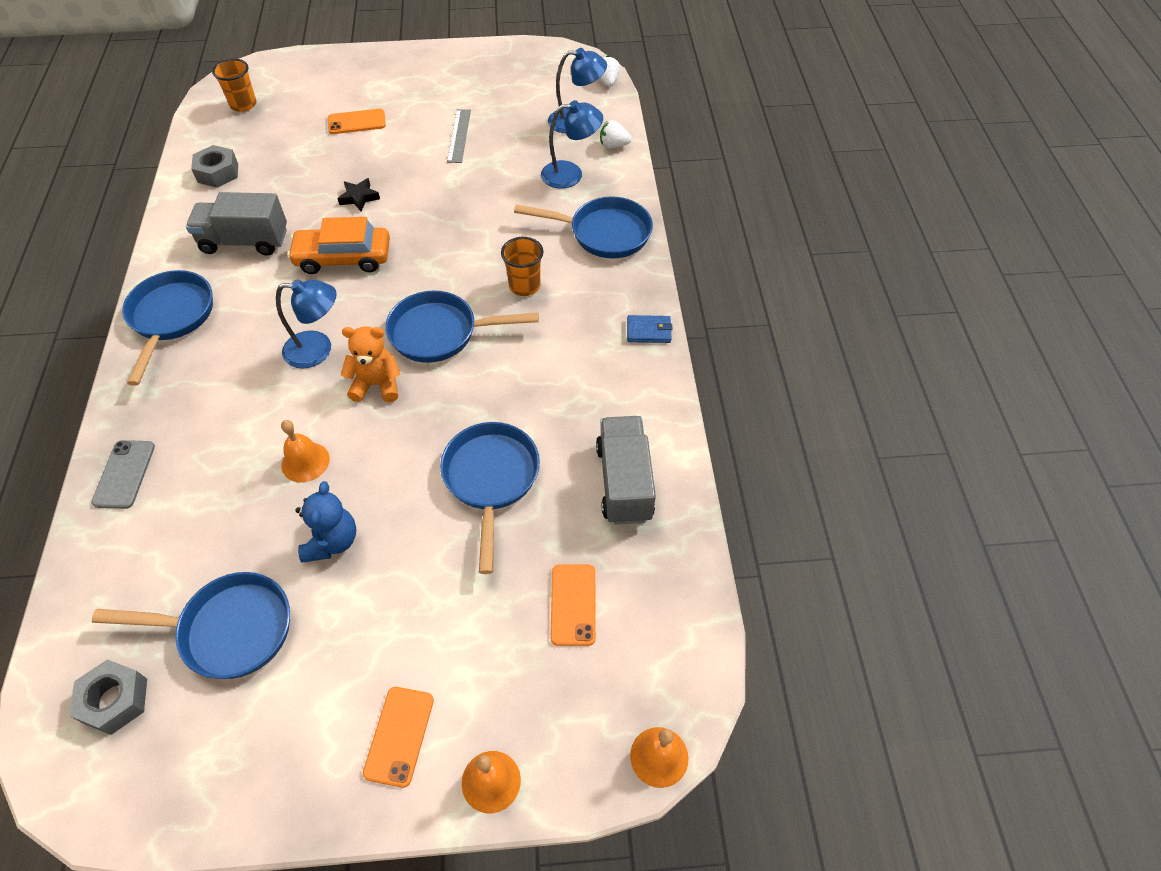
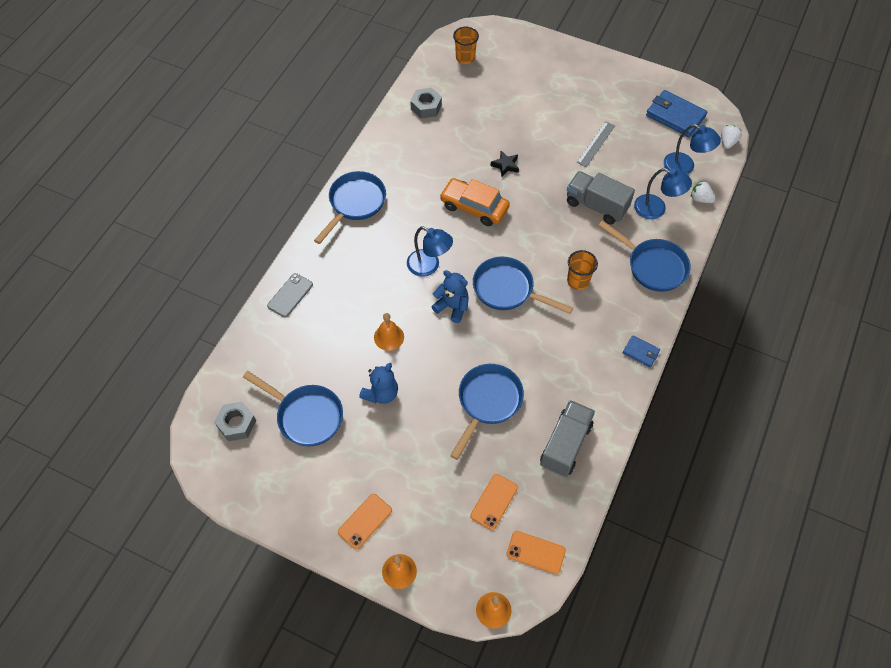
camera: 30 degrees right, 5 degrees up
(245, 241) = (420, 167): grey truck -> grey truck (596, 206)
(356, 122) = (532, 103): orange phone -> orange phone (535, 552)
(377, 384) = (452, 307): orange teddy bear -> blue teddy bear
(533, 77) = (675, 116): none -> blue wallet

